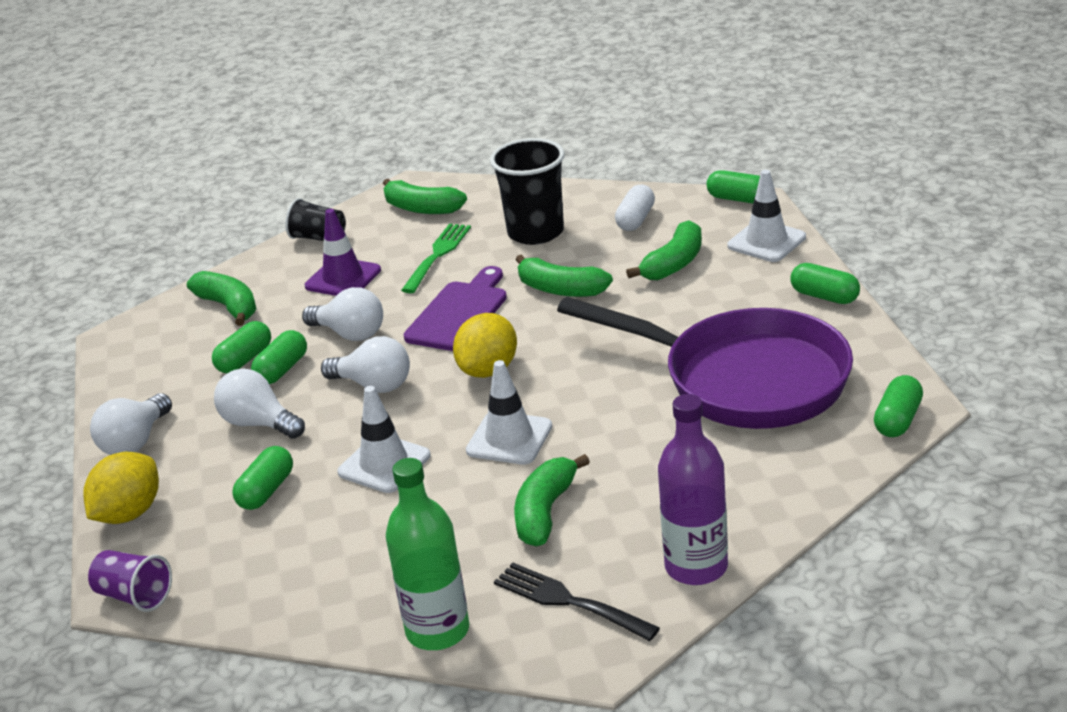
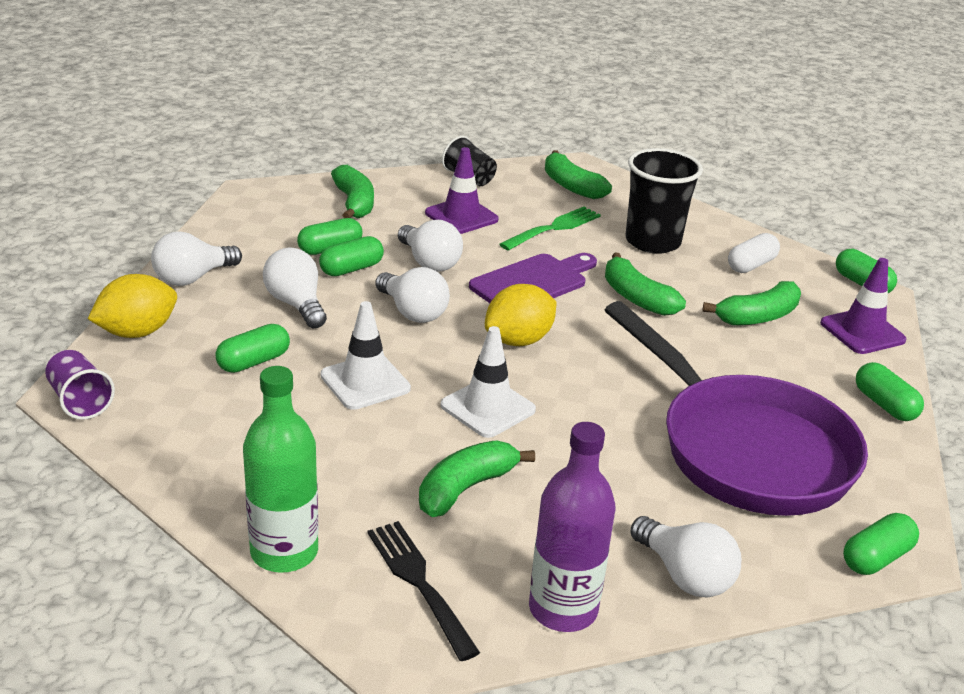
camera: 20 degrees right, 0 degrees up
(766, 241) = (862, 332): white traffic cone -> purple traffic cone
(768, 498) = (684, 575): none -> white light bulb

